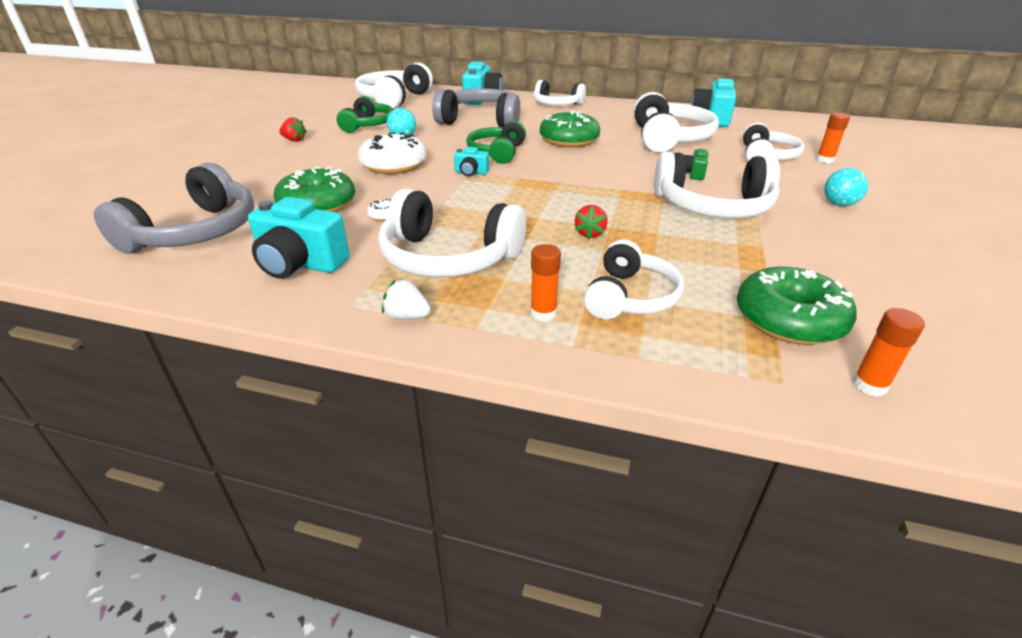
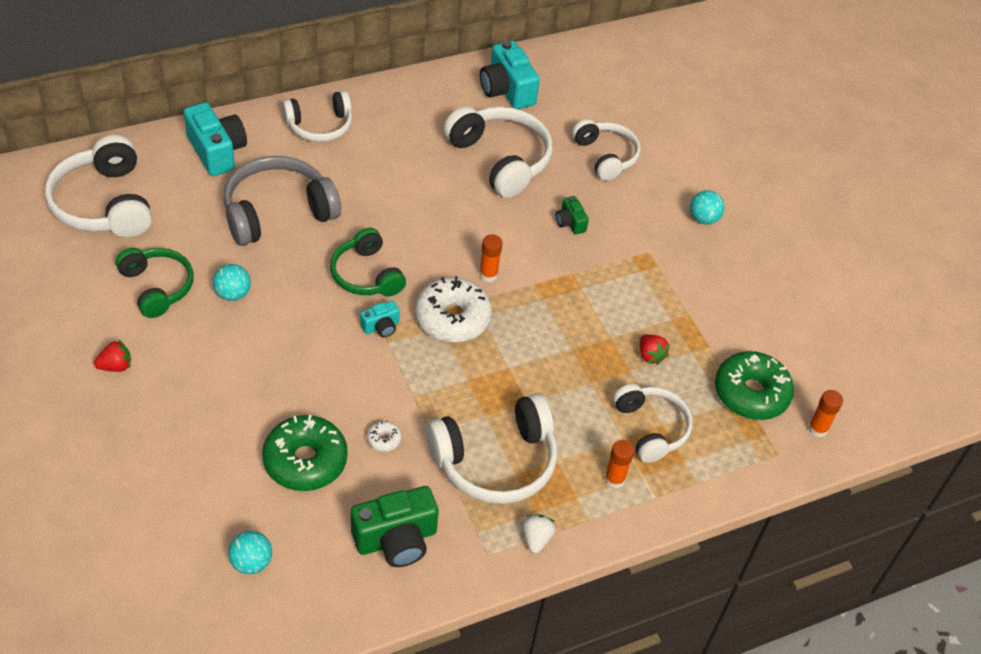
camera: 45 degrees left, 15 degrees up
(195, 232) = (251, 562): grey headphones -> turquoise ball
(300, 264) = (396, 539): turquoise camera -> green camera
(394, 165) = (292, 355): white donut -> white donut (452, 318)
(407, 316) = (536, 539): white strawberry -> white strawberry turned 120 degrees clockwise
(569, 140) = (410, 211): green donut -> none
(590, 233) = (565, 367): red strawberry -> red strawberry (650, 355)
(712, 207) = (621, 274): white headphones -> none
(824, 160) = (654, 139): orange glue stick -> orange glue stick (488, 275)

